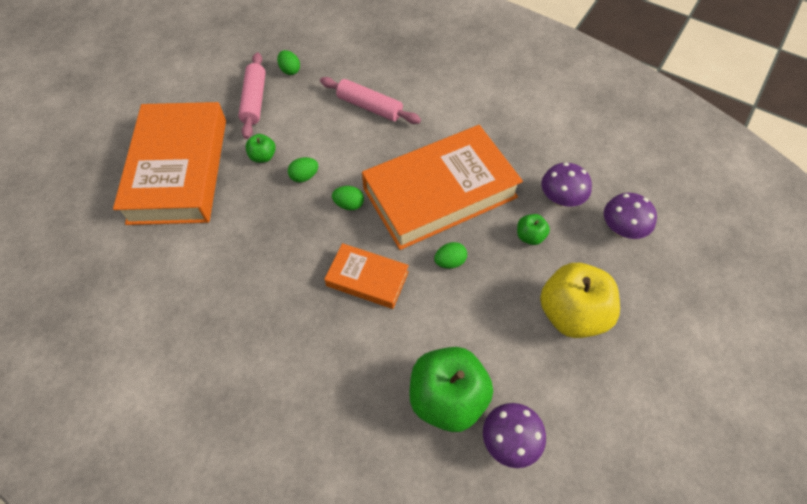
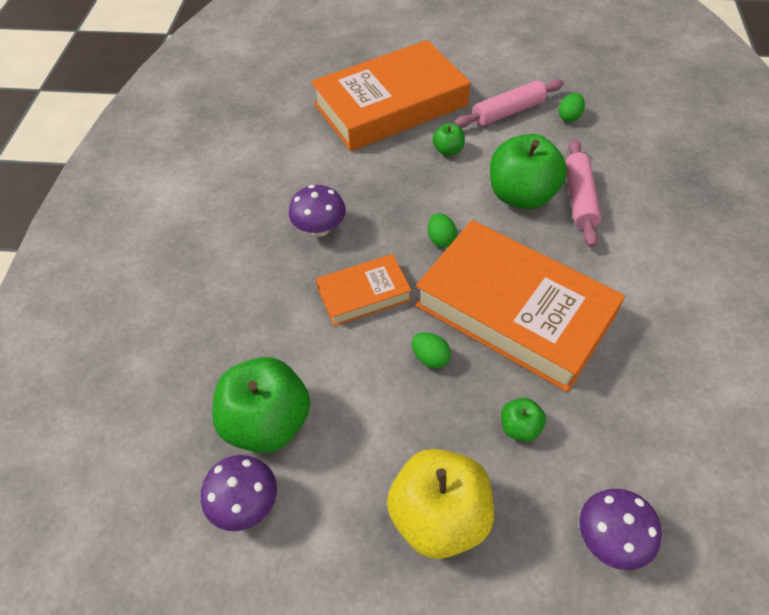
camera: 65 degrees right, 5 degrees down
(304, 176) = (448, 190): green egg -> none
(343, 136) = (521, 195): none -> green apple
(367, 279) = (364, 294): orange book -> orange book turned 75 degrees clockwise
(560, 199) = (602, 443): purple mushroom -> purple mushroom (319, 229)

